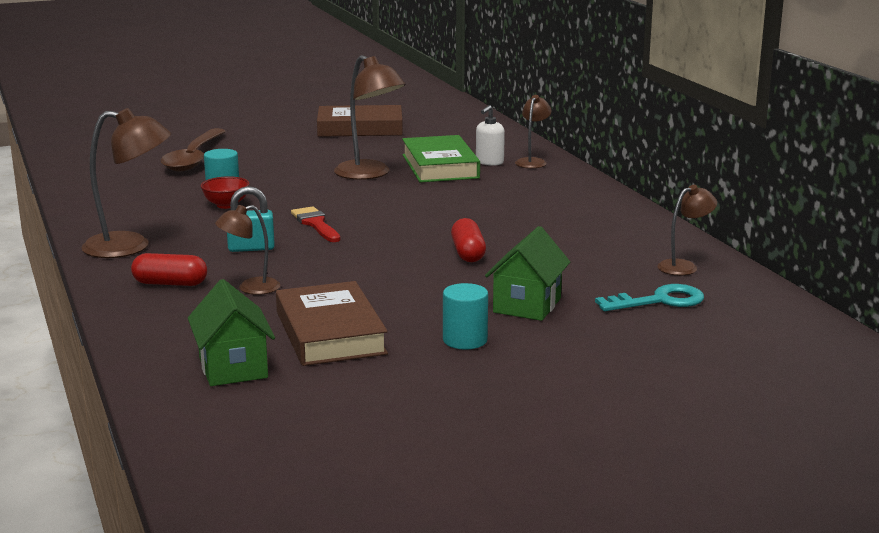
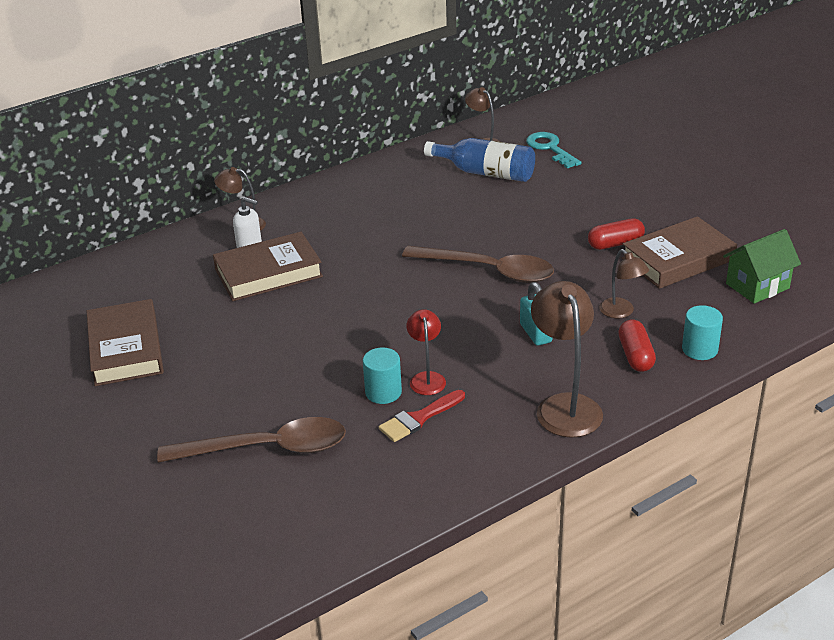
camera: 100 degrees left, 15 degrees up
(226, 205) = (427, 378): red bowl -> red lamp
(316, 224) = (460, 312): red brush -> red brush (419, 418)
(369, 174) = (303, 310): brown lamp -> none
(380, 241) = (488, 270): none -> brown spoon
(440, 166) = (268, 273): green book -> brown book
(465, 340) = (655, 207): turquoise cylinder -> turquoise cylinder (699, 349)
(468, 253) = (497, 227): red capsule -> red capsule (615, 244)
(527, 305) = (585, 192): green house -> none
(602, 260) = (486, 173): none -> blue bottle

